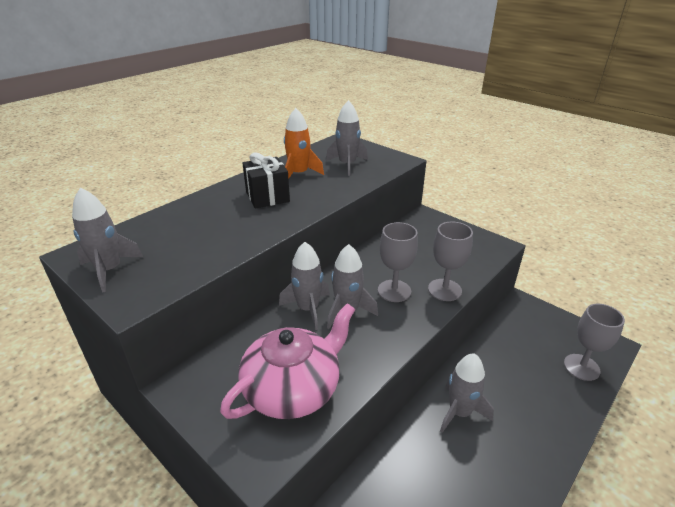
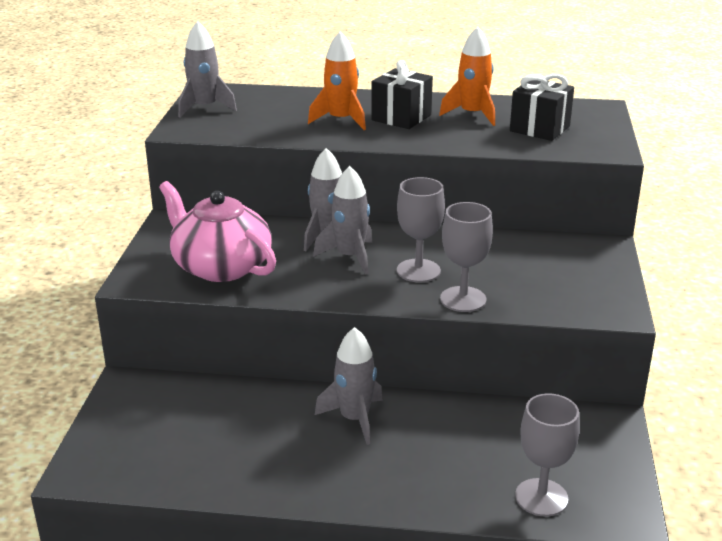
camera: 55 degrees right, 5 degrees down
(236, 219) = (341, 120): none -> orange rocket
(293, 389) = (221, 266): pink teapot -> pink teapot turned 150 degrees counterclockwise
(347, 165) = (539, 128): grey rocket -> black gift

